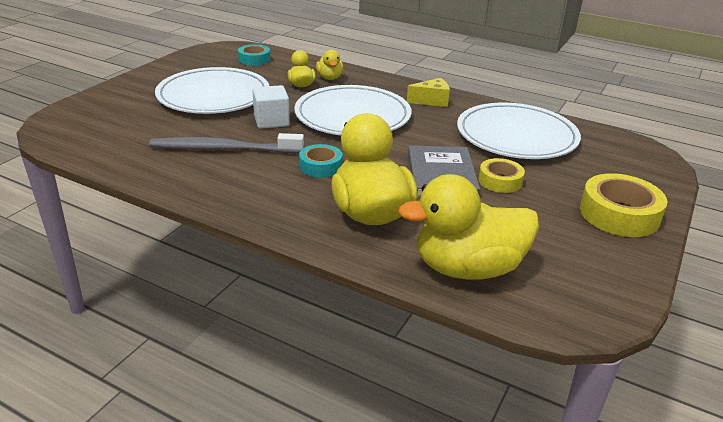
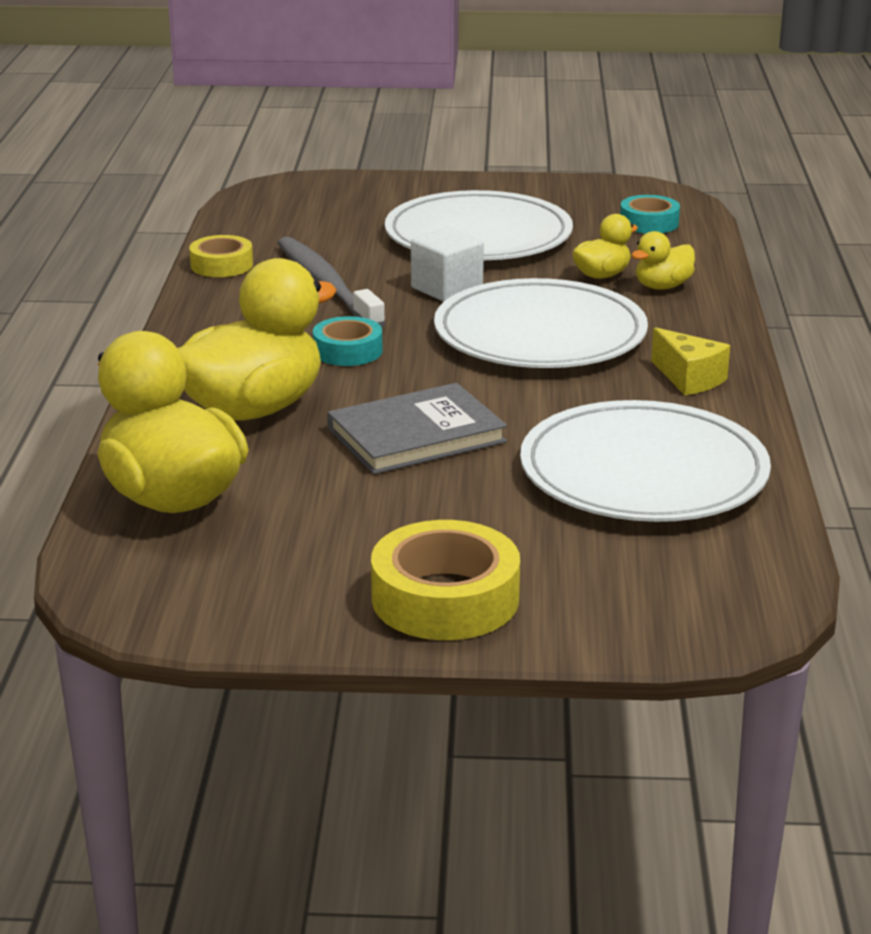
camera: 65 degrees right, 5 degrees down
(500, 181) = (450, 482): yellow tape -> yellow tape (221, 265)

